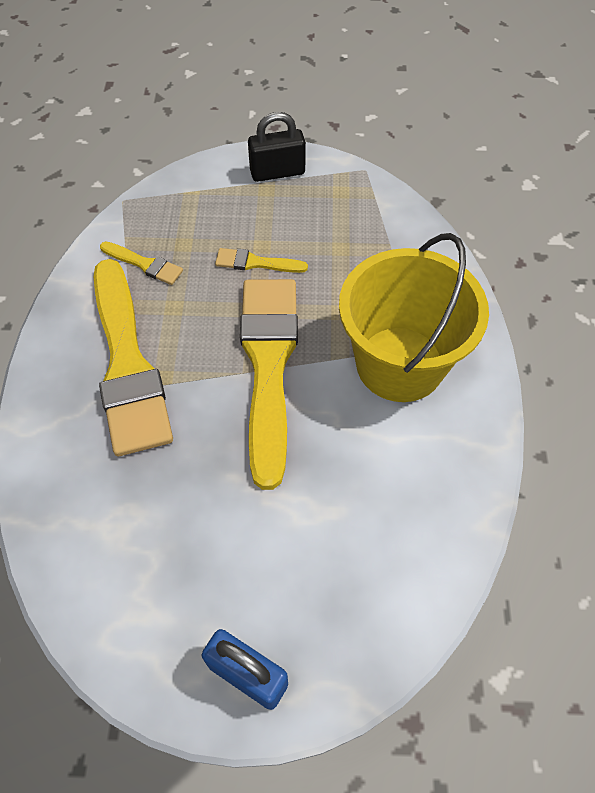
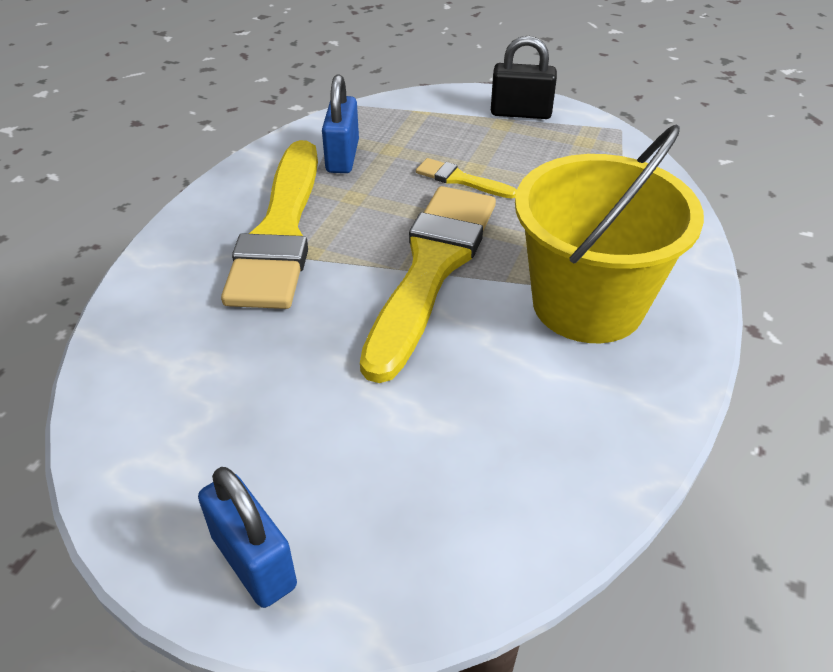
camera: 20 degrees right, 15 degrees down
(144, 264) = (342, 157): yellow brush -> blue padlock

